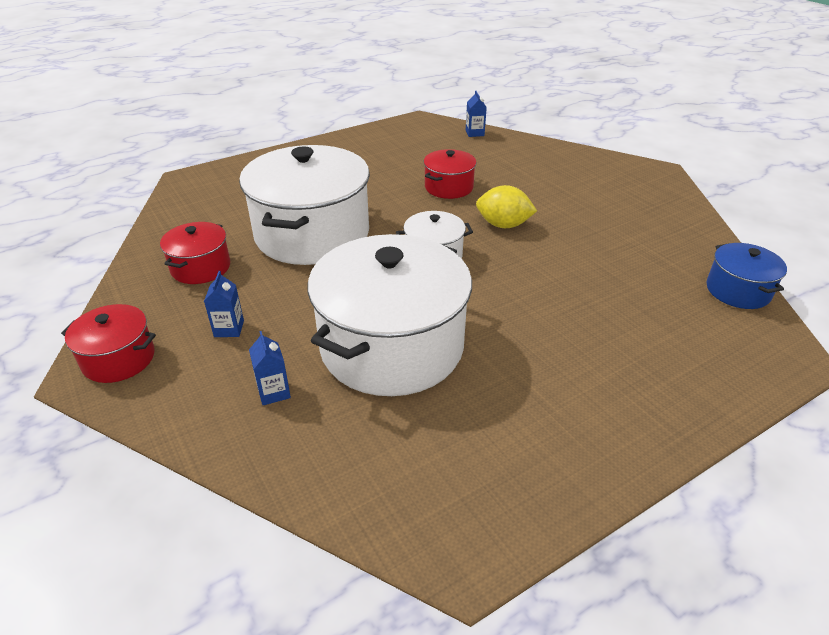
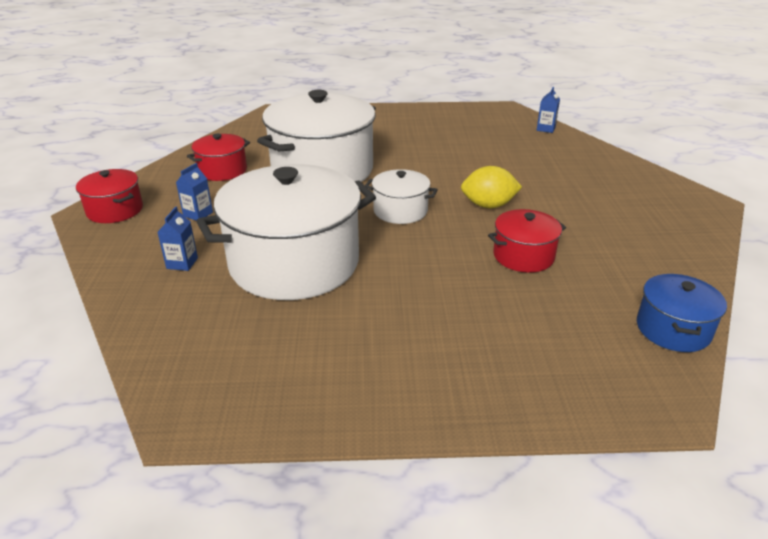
camera: 30 degrees right, 5 degrees down
(448, 187) = (472, 165): red pot -> red pot (523, 256)
(503, 225) = (488, 205): yellow lemon -> yellow lemon turned 45 degrees counterclockwise

